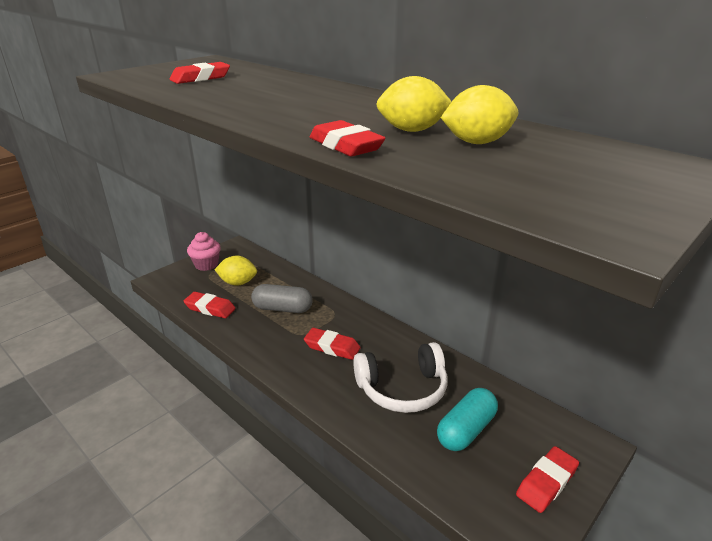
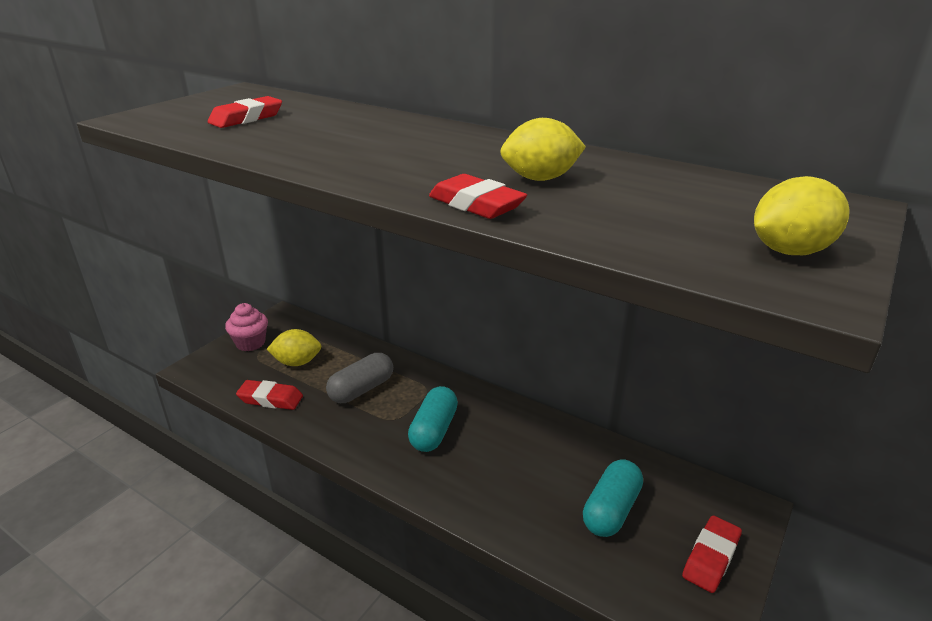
camera: 10 degrees left, 0 degrees up
(282, 309) = (361, 389): grey capsule -> grey capsule turned 45 degrees counterclockwise
(332, 347) = (434, 431): red eraser -> turquoise capsule
(402, 389) = (528, 471): white headphones -> none
(477, 142) = (619, 190): yellow lemon -> yellow lemon (790, 251)

